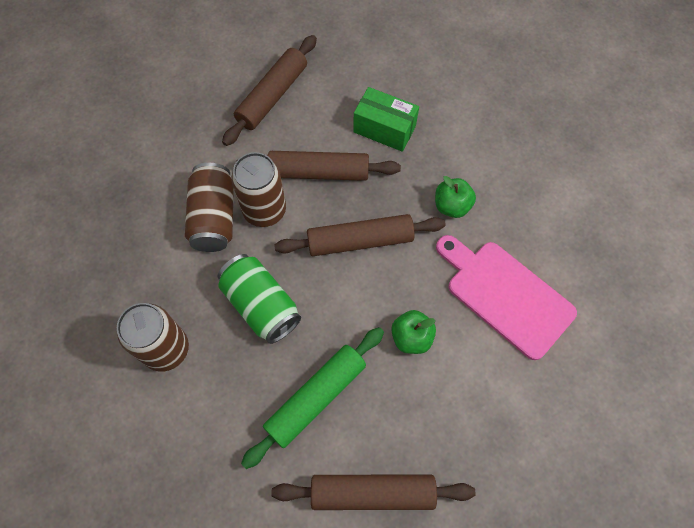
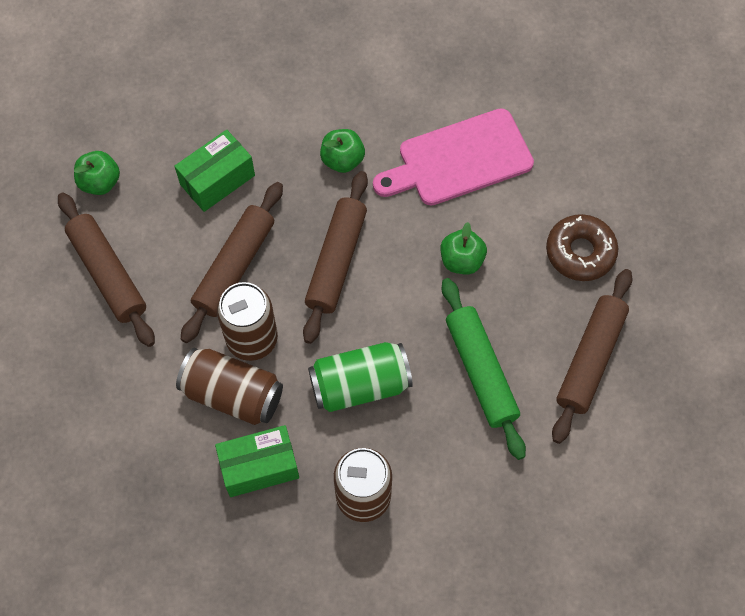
camera: 65 degrees left, 0 degrees up
(163, 262) = (259, 467): none -> green box
(341, 59) = (100, 182): none -> green apple
(474, 439) = (580, 252): none -> brown donut

